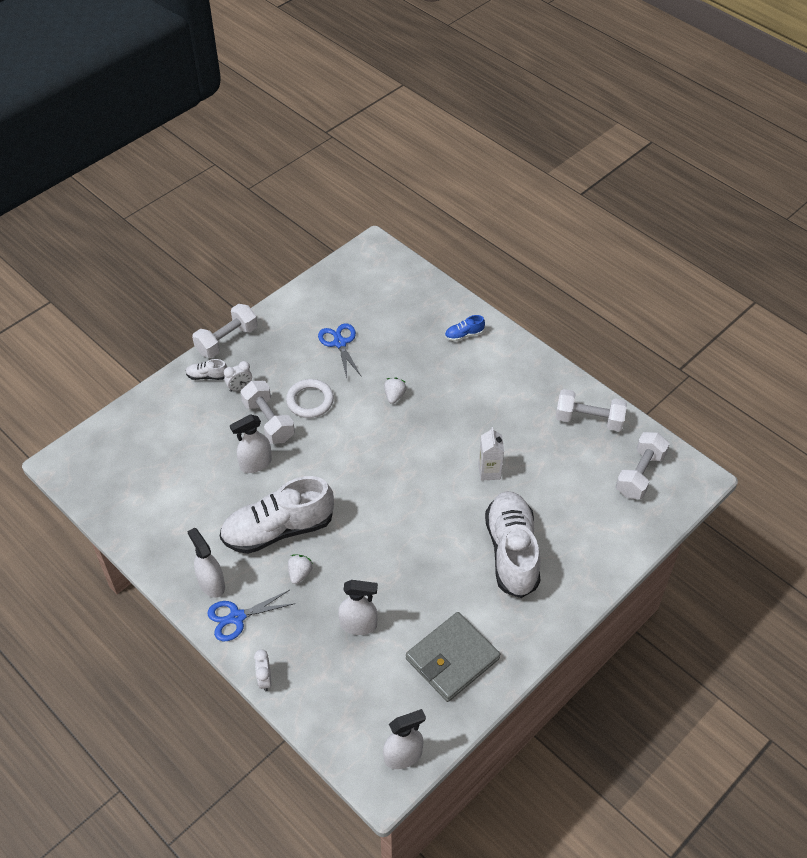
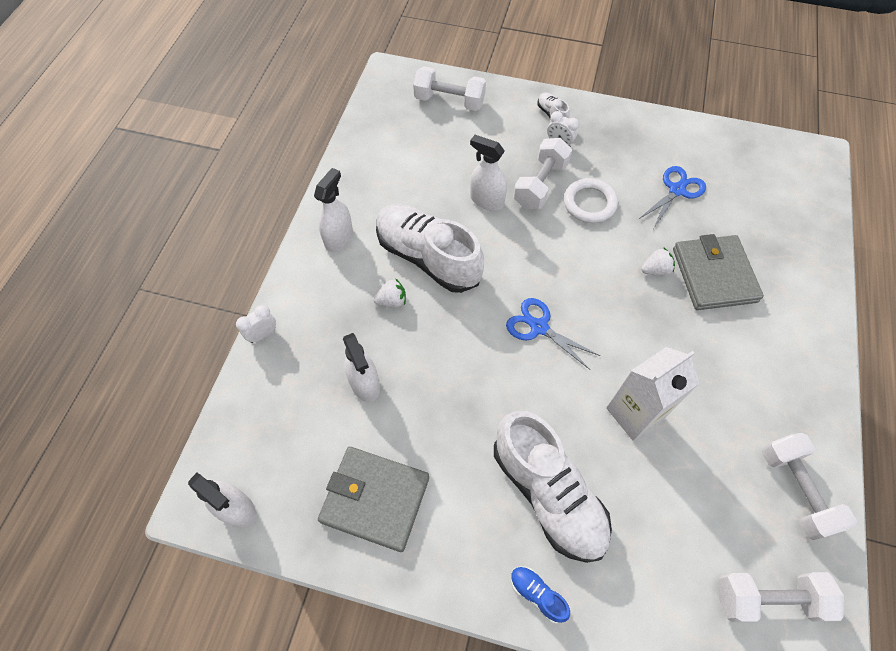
camera: 60 degrees right, 10 degrees up
(227, 340) = (601, 106): white dumbbell -> white dumbbell (449, 101)
(237, 617) = (315, 276): blue scissors -> blue scissors (539, 327)
(422, 366) = (713, 275): none -> grey wallet
(464, 335) = (790, 292): blue shoe -> blue shoe (537, 594)
(489, 471) = (634, 413): white carton -> white carton, size x1.57
(512, 551) = (548, 493): white shoe -> white shoe turned 90 degrees clockwise

